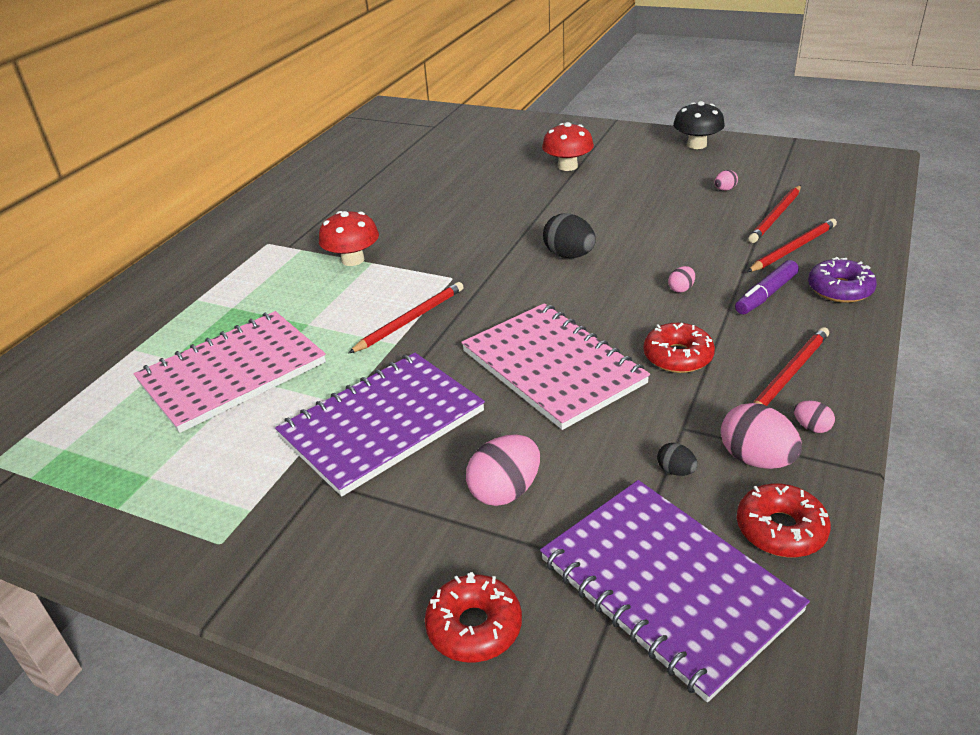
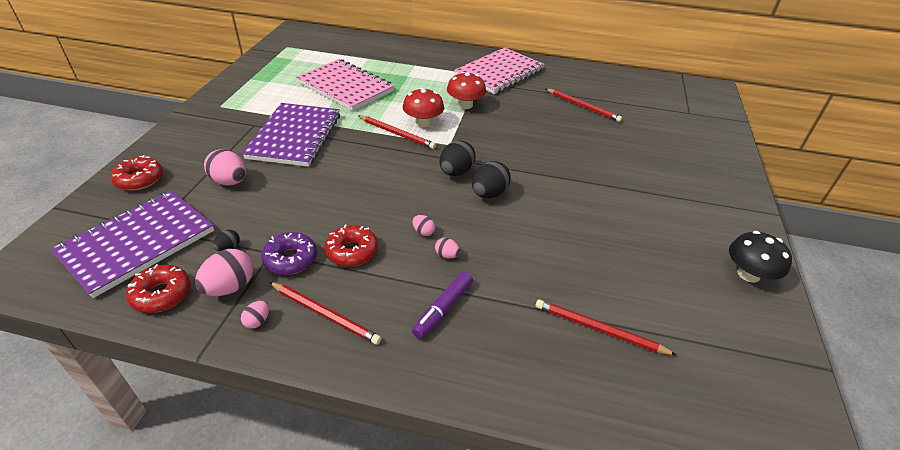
camera: 75 degrees right, 5 degrees up
(382, 424) = (295, 136): purple notebook -> purple notebook turned 60 degrees clockwise
(519, 275) = (456, 172): none -> black egg
(552, 367) = (343, 193): pink notebook -> pink notebook (499, 73)
(567, 166) = (648, 187): red mushroom -> red mushroom (423, 122)
(724, 189) = (646, 292): pink egg -> pink egg (423, 232)
(765, 295) = (443, 309): purple marker -> purple marker turned 90 degrees counterclockwise
(793, 248) = (533, 337): red pencil -> red pencil (583, 106)
(839, 289) = (458, 366): purple donut -> purple donut (290, 259)

